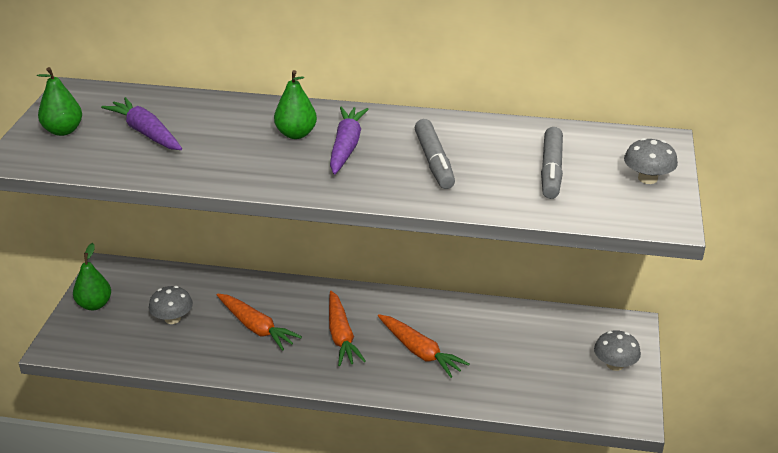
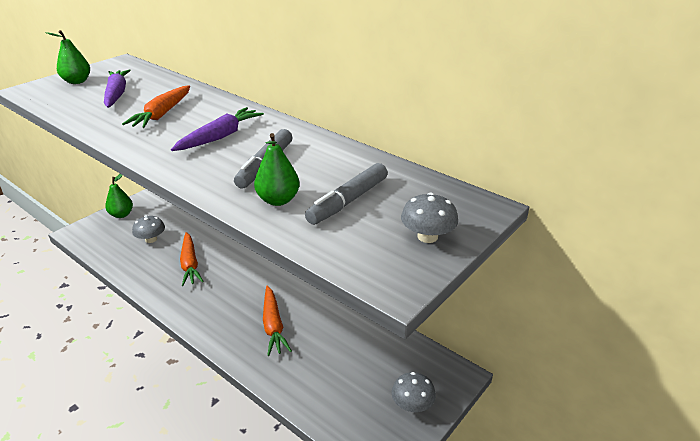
camera: 30 degrees right, 0 degrees up
(296, 134) = (201, 119): green pear -> green pear (278, 200)
(341, 336) = (234, 291): orange carrot -> orange carrot (162, 114)

